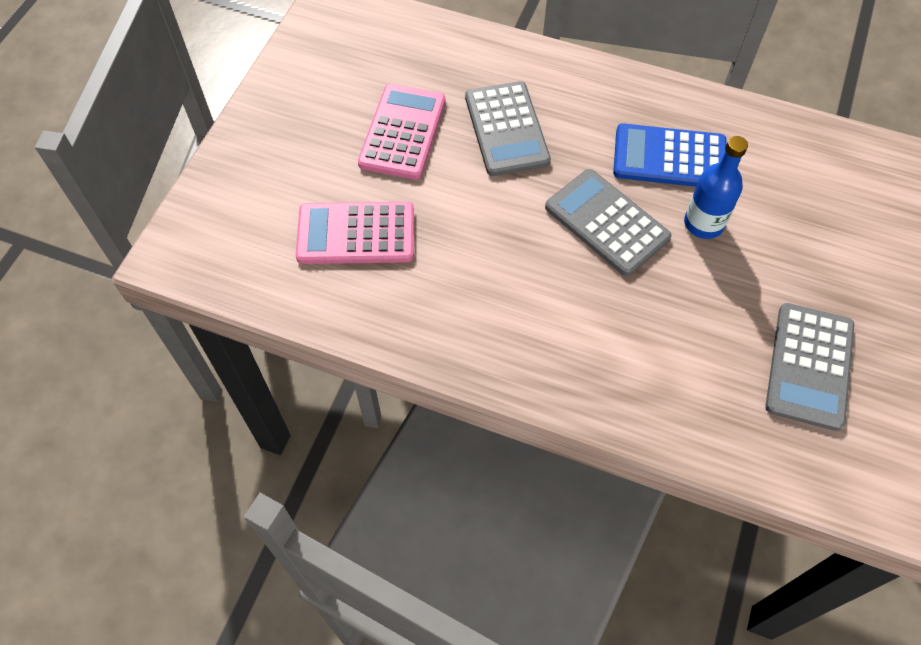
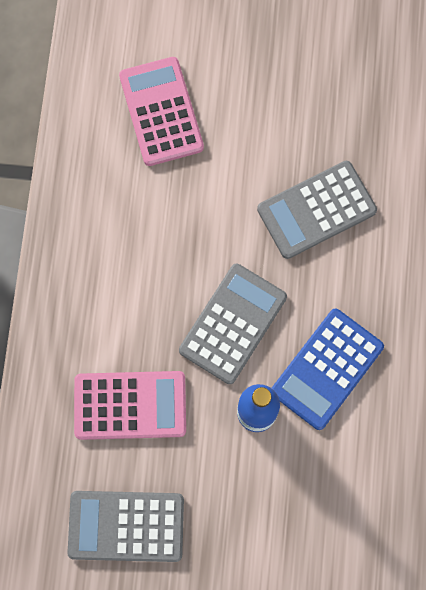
camera: 75 degrees right, 15 degrees up
(402, 132) = (285, 118): pink calculator -> pink calculator (130, 405)
(669, 157) = (327, 369): blue calculator -> blue calculator turned 135 degrees counterclockwise

